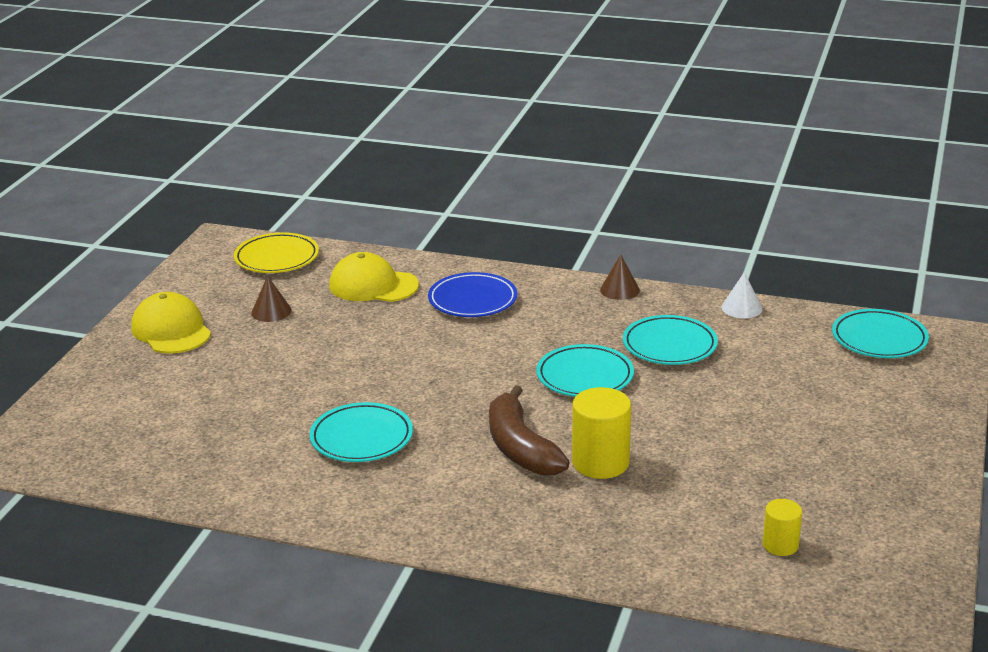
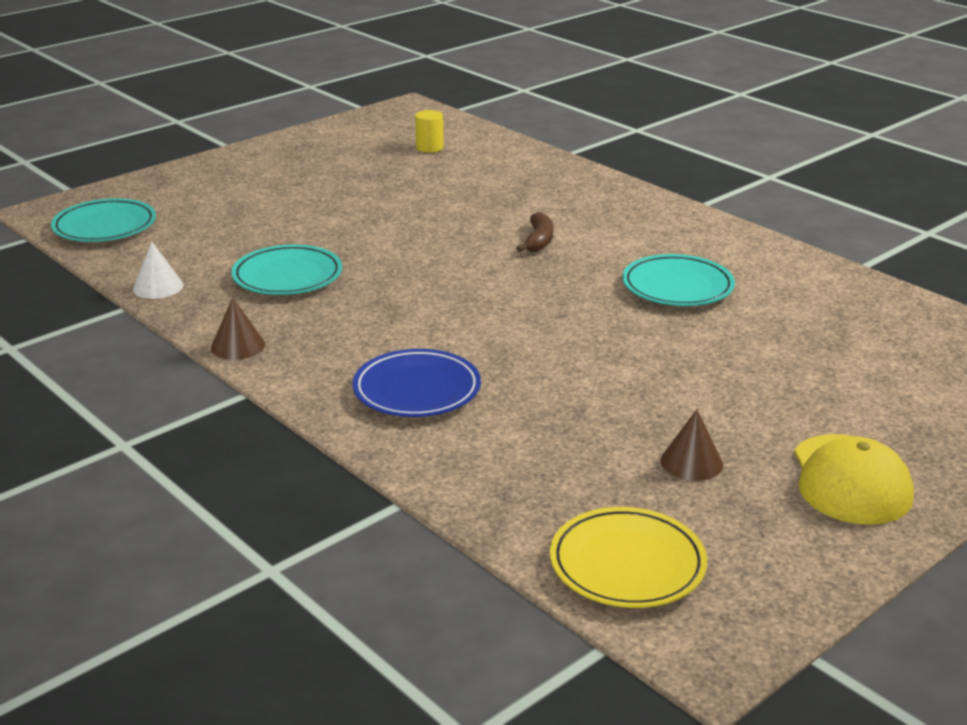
camera: 150 degrees left, 0 degrees up
(373, 285) = (520, 456): yellow cap -> none
(520, 448) = (539, 241): brown banana -> brown banana, size x0.55
(585, 376) = (407, 275): turquoise plate -> none
(600, 462) = (485, 215): yellow cylinder -> none

